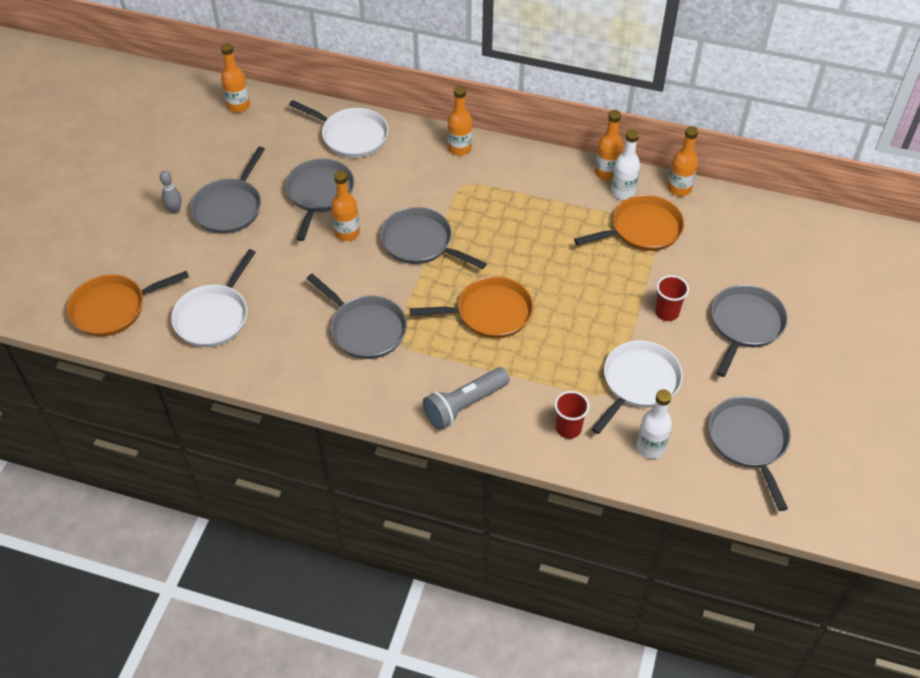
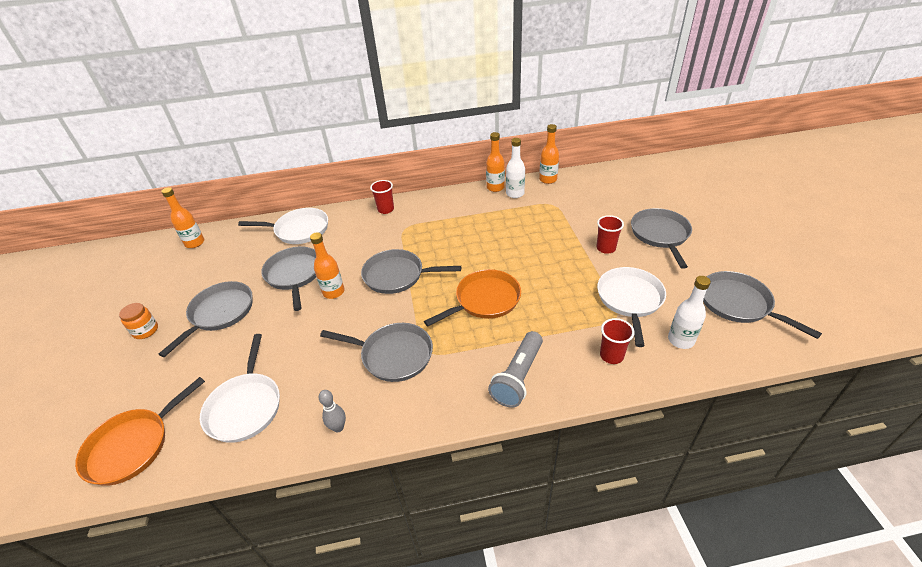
camera: 25 degrees left, 10 degrees down
(157, 196) = (145, 330): none -> orange jar
(175, 210) = (167, 335): grey bowling pin -> grey bowling pin (338, 427)
(230, 207) = (220, 313): grey pan -> grey pan turned 150 degrees counterclockwise
(459, 149) = (386, 209): orange bottle -> red cup
(642, 229) = (545, 208): orange pan -> none

